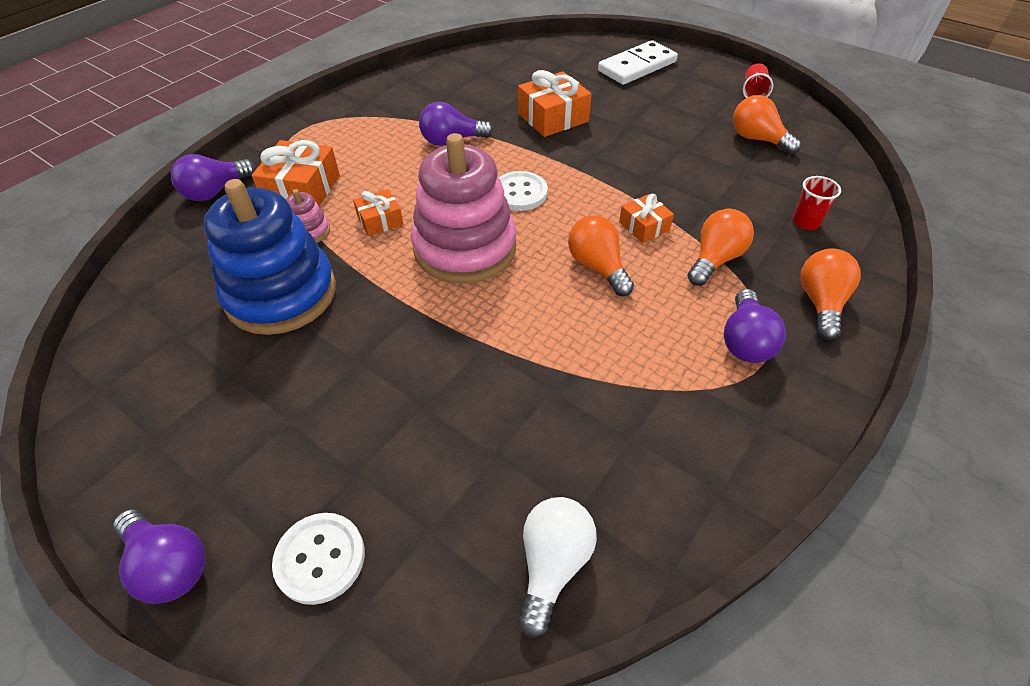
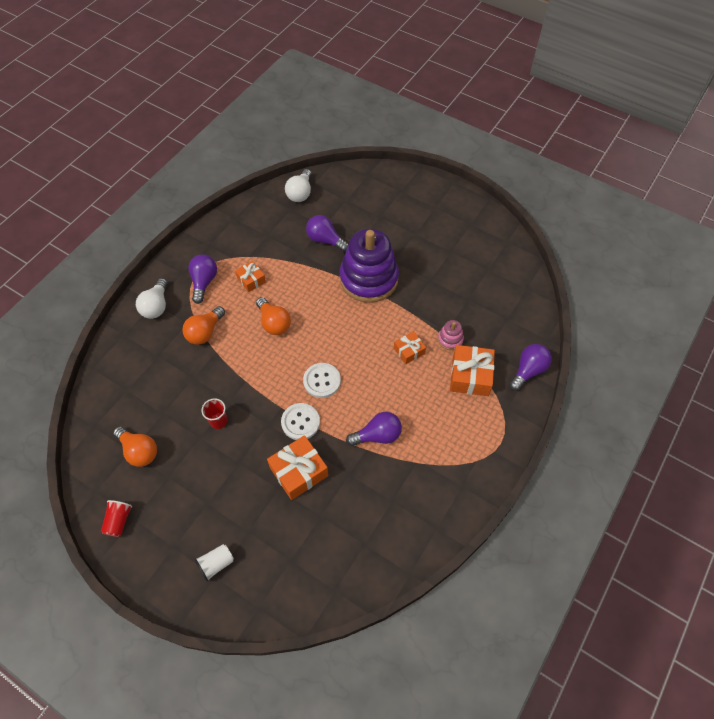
camera: 175 degrees right, 10 degrees up
(169, 565) = (436, 185): purple light bulb -> purple light bulb (325, 240)
(281, 294) = (447, 295): blue stacking toy -> none
(320, 558) = (383, 190): white button -> white button (300, 422)
(417, 330) = (369, 279): none -> purple stacking toy
(465, 248) = (352, 332): pink stacking toy -> none
(637, 66) = (216, 564): white domino -> white cup
(644, 226) = (242, 355): orange gift -> orange gift (251, 280)
(805, 222) = (139, 365): red cup -> red cup (218, 421)
(820, 303) = (156, 306): orange light bulb -> white light bulb

